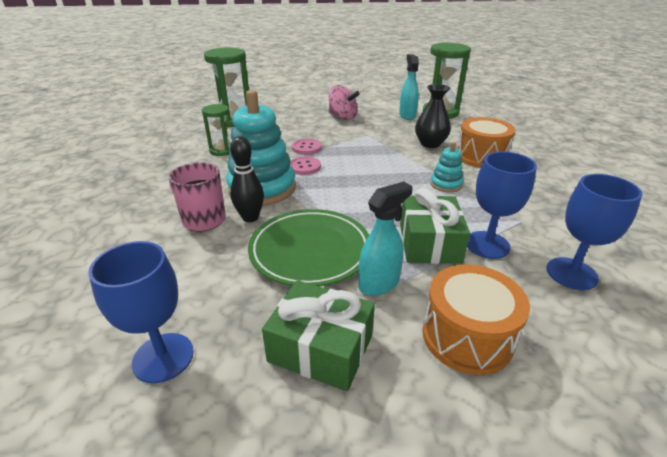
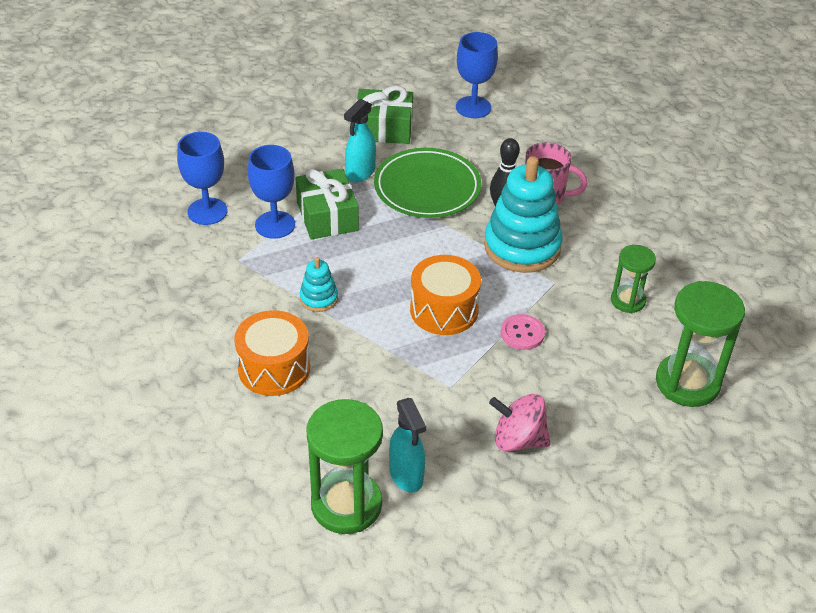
camera: 160 degrees right, 10 degrees up
(304, 167) = (499, 292): pink button -> none
(430, 144) = (350, 386): black vase -> none
(467, 336) = (293, 152): orange drum -> orange drum (444, 310)

